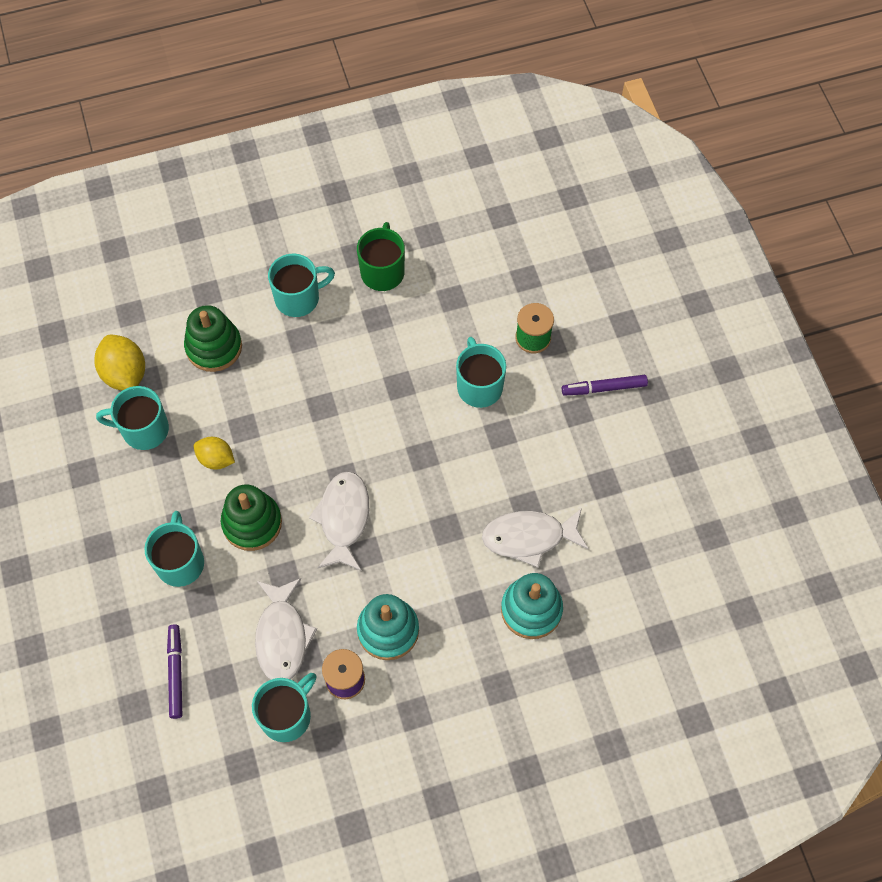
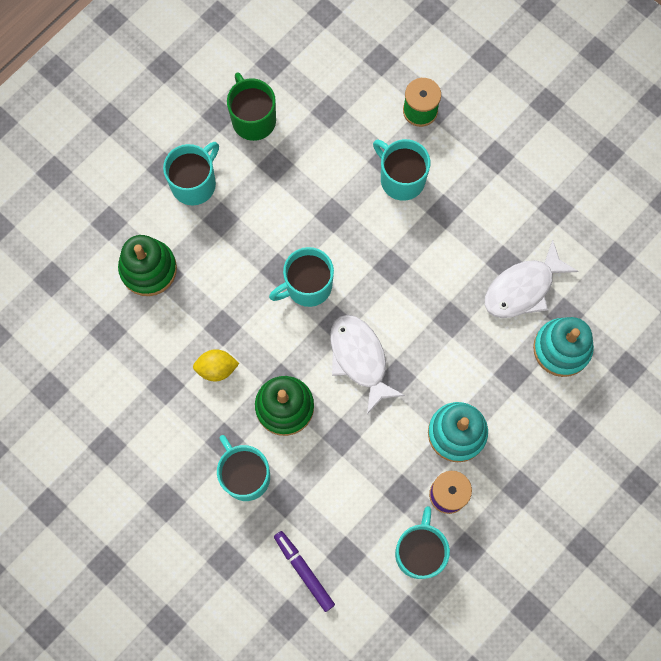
camera: 30 degrees left, 10 degrees up
(125, 374) = (84, 337): yellow lemon -> none
(144, 429) = (135, 377): turquoise mug -> turquoise mug (307, 286)
(282, 636) = (373, 489): white fish -> none
(604, 388) = (506, 123): purple marker -> none

